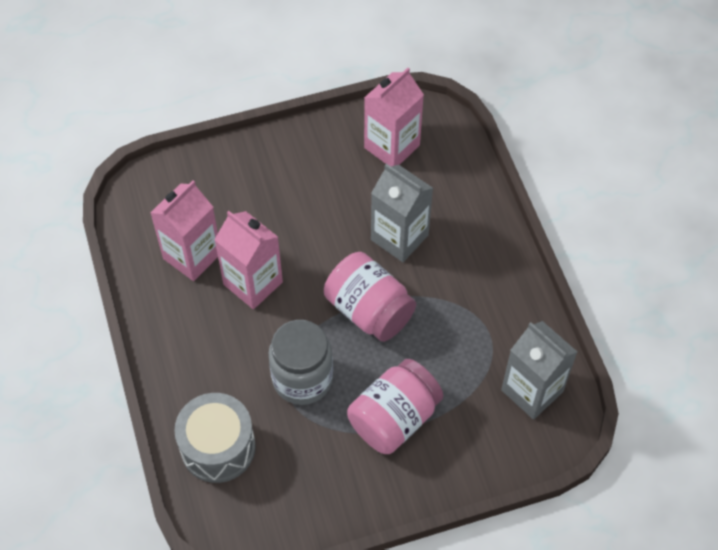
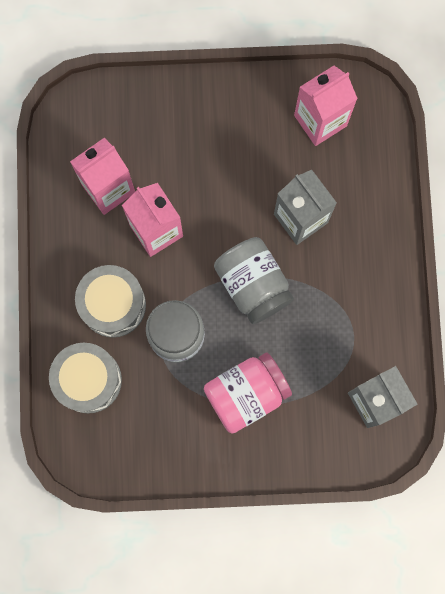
camera: 15 degrees right, 20 degrees up
(226, 365) = (113, 305): none -> grey drum
(369, 310) = (253, 285): pink jar -> grey jar

